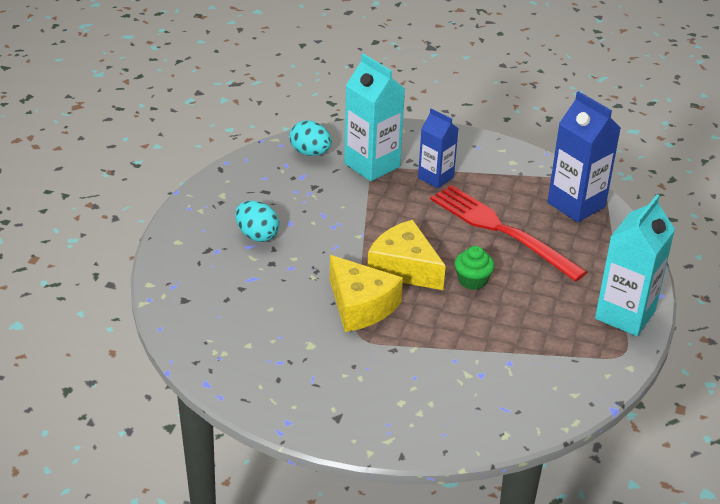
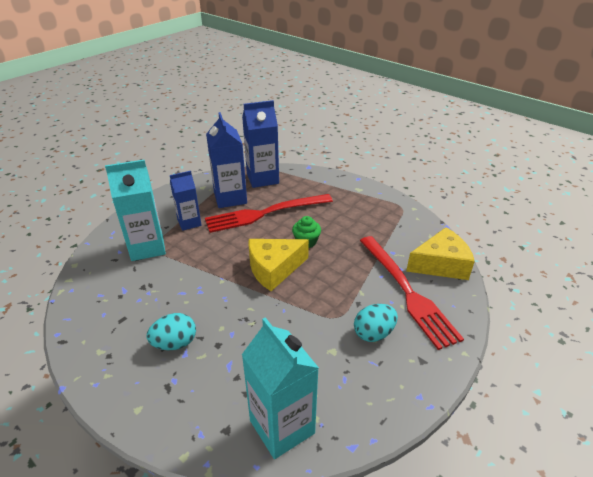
camera: 65 degrees left, 0 degrees up
(310, 153) = (99, 275): turquoise egg -> turquoise egg (373, 333)
(360, 306) = (302, 305): yellow cheese -> yellow cheese (440, 264)
(440, 389) = (408, 292): none -> red fork
(509, 192) = (230, 198): none -> blue carton
(625, 315) = (369, 195): turquoise carton -> turquoise carton (282, 427)

